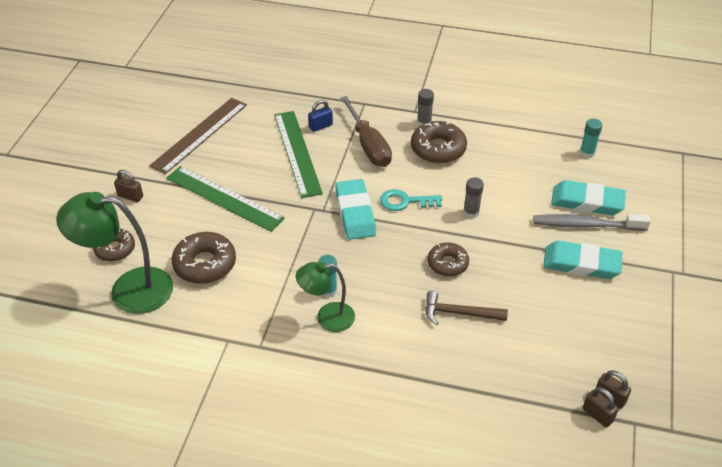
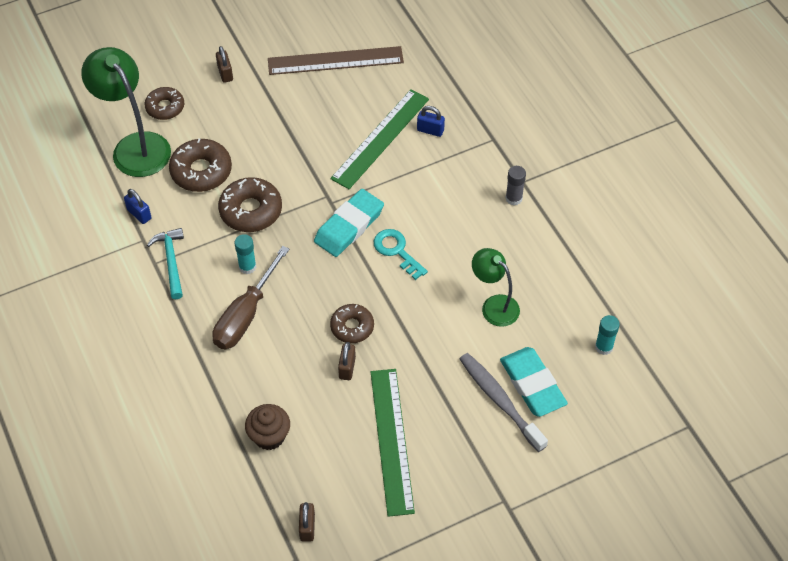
camera: 50 degrees right, 10 degrees up
(199, 327) = (139, 214): none -> blue padlock
(224, 198) = (281, 130): green ruler -> green ruler (392, 440)
(270, 334) = (171, 261): none -> turquoise hammer
(327, 318) = (219, 285): green lamp -> green lamp (494, 305)
(368, 145) = (441, 179): brown screwdriver -> brown screwdriver (246, 315)
(438, 149) = (488, 231): brown donut -> brown donut (251, 211)
(459, 313) = (304, 369): brown hammer -> none
(471, 212) = (430, 306): grey glue stick -> none
(503, 371) = (269, 436): none -> brown cupcake
(581, 264) = (445, 424): turquoise eraser -> none
(597, 415) = (281, 528): brown padlock -> brown padlock (347, 368)

